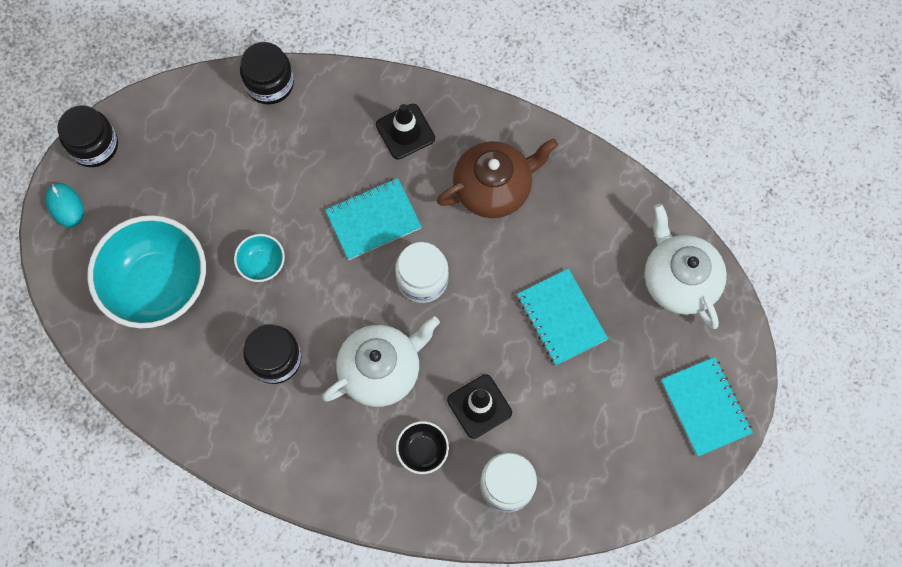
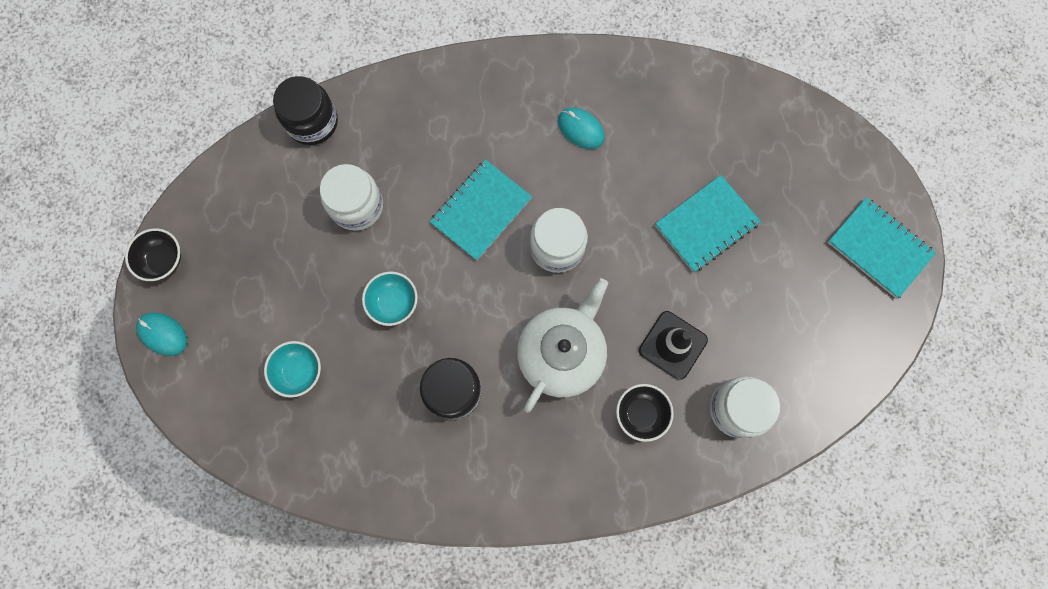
camera: 25 degrees left, 5 degrees up
(94, 145) = (163, 260): black jar -> black bowl
(158, 285) = (299, 371): turquoise bowl -> turquoise bowl, size x0.44
(272, 170) = (357, 206): none -> white jar
(405, 131) = (469, 112): black traffic cone -> none
(493, 188) = (580, 129): brown teapot -> turquoise mouse
(561, 317) = (706, 224): turquoise notebook -> turquoise notebook turned 75 degrees counterclockwise
(679, 280) = (795, 140): white teapot -> none

